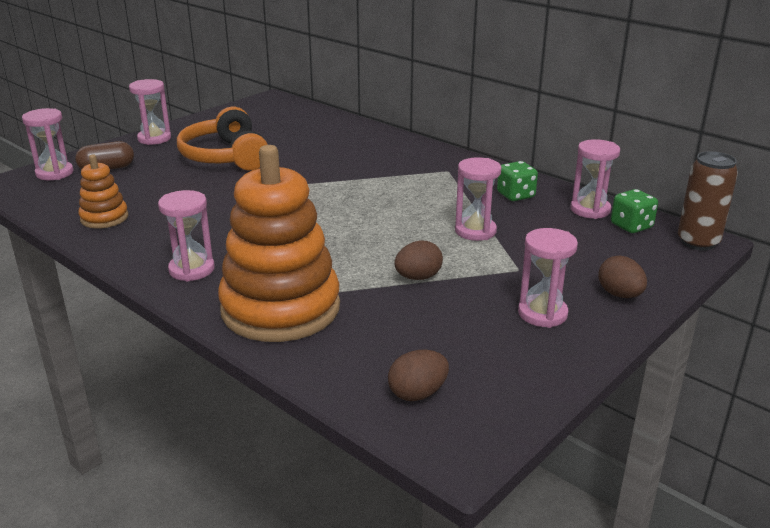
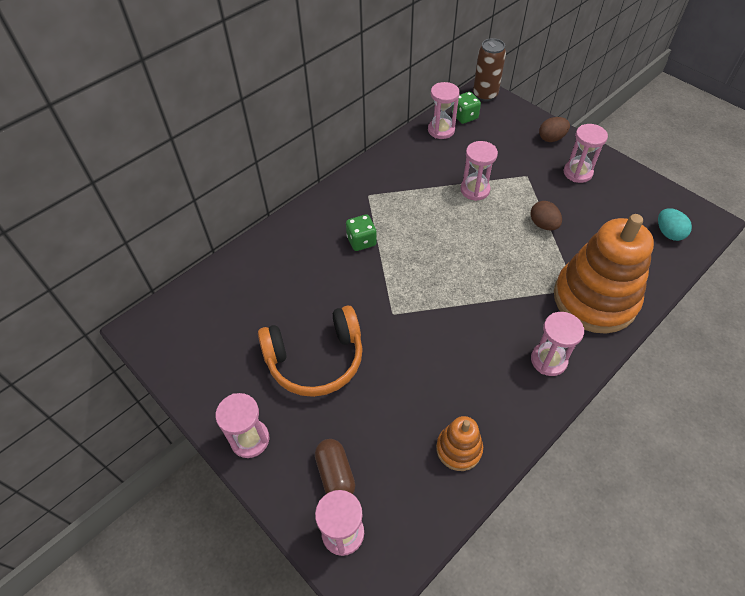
camera: 85 degrees left, 25 degrees up
(417, 393) = (668, 233): brown egg -> turquoise egg
(515, 195) = (416, 162): green dice -> green dice (361, 241)

